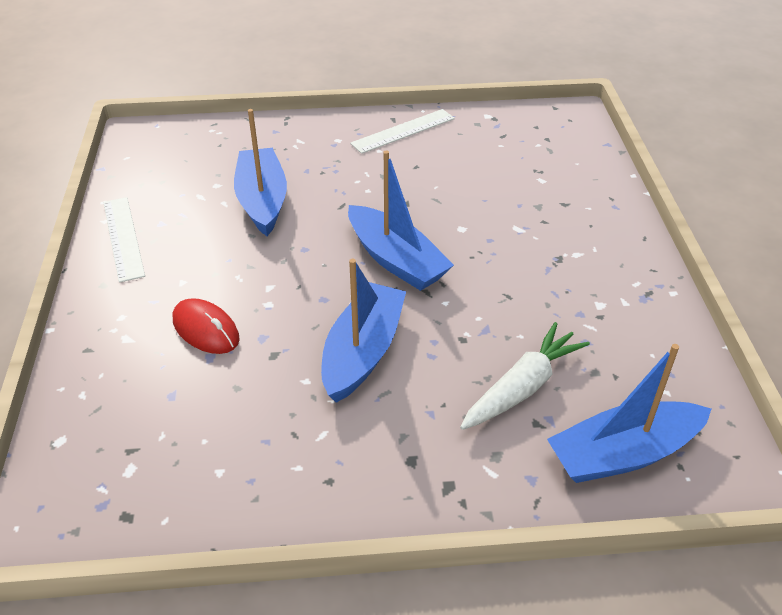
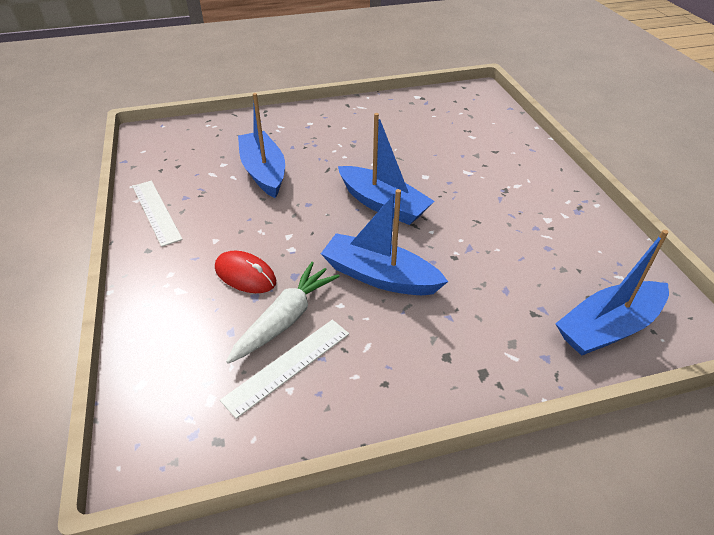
camera: 10 degrees left, 0 degrees up
(363, 352) = (379, 276): blue boat -> blue boat turned 75 degrees counterclockwise
(403, 131) = (358, 112): white ruler -> white ruler (288, 366)
(522, 387) = (513, 287): white carrot -> white carrot (285, 319)

